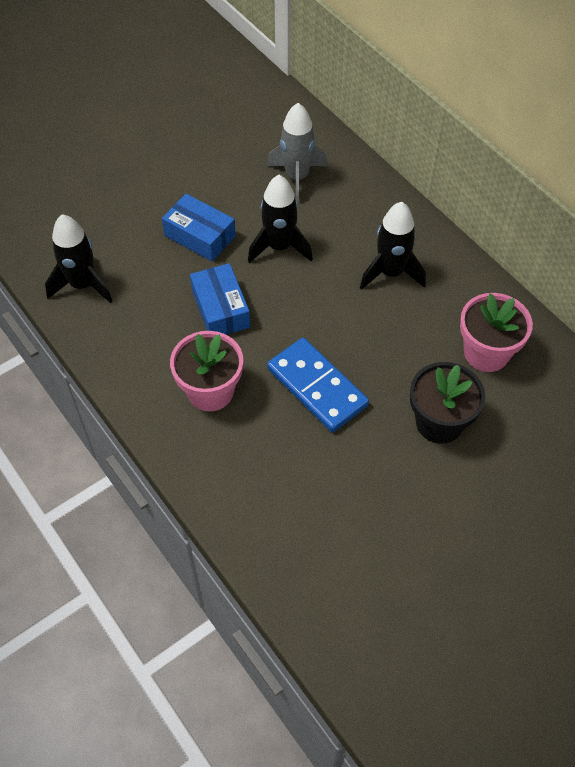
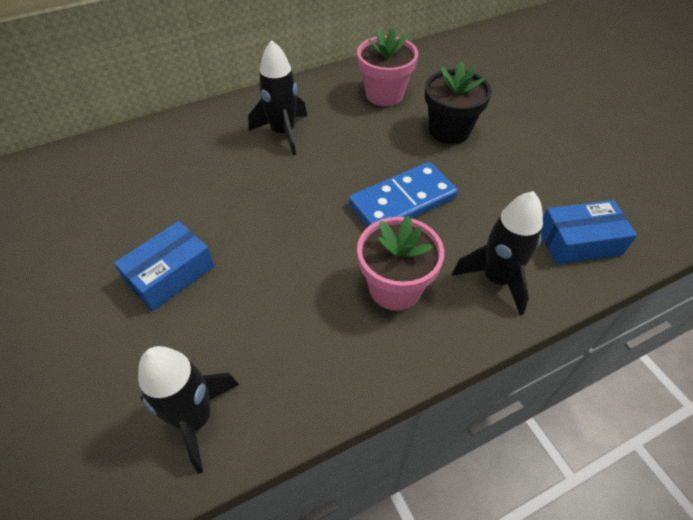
camera: 80 degrees left, 5 degrees down
(220, 309) = (285, 266): blue box -> blue box (579, 242)
(279, 247) = (218, 205): black rocket -> black rocket (496, 279)
(297, 177) = (129, 179): grey rocket -> none

